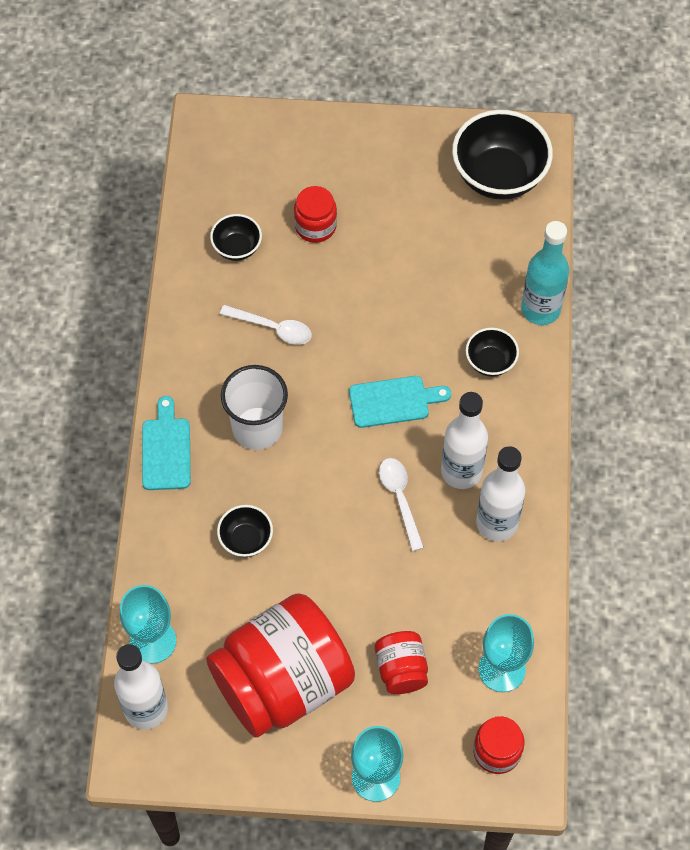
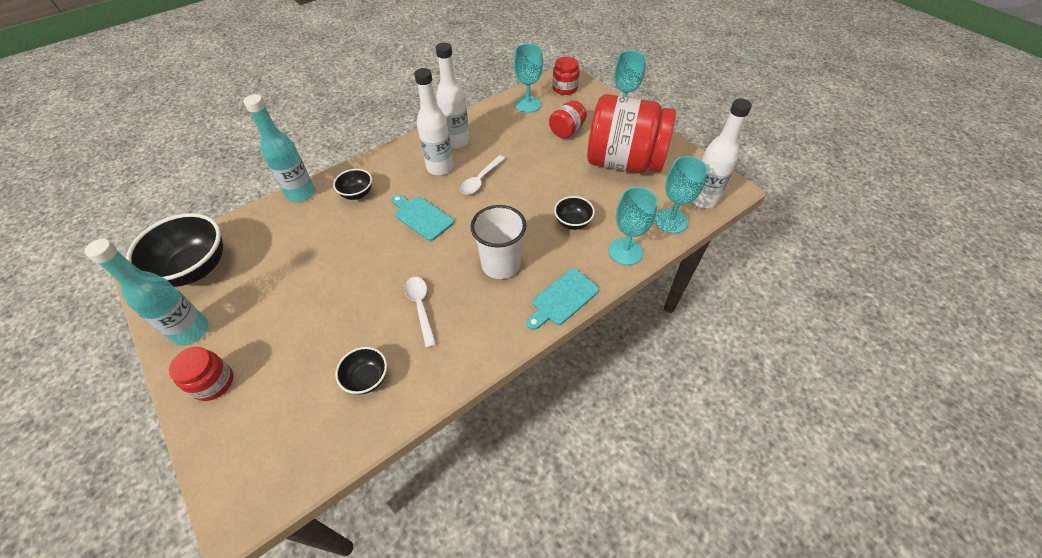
camera: 130 degrees left, 10 degrees down
(161, 555) = (625, 251): none -> turquoise goblet
(315, 226) = (310, 342): red jar -> red jar (213, 383)
(414, 148) = (191, 331): none -> turquoise bottle

